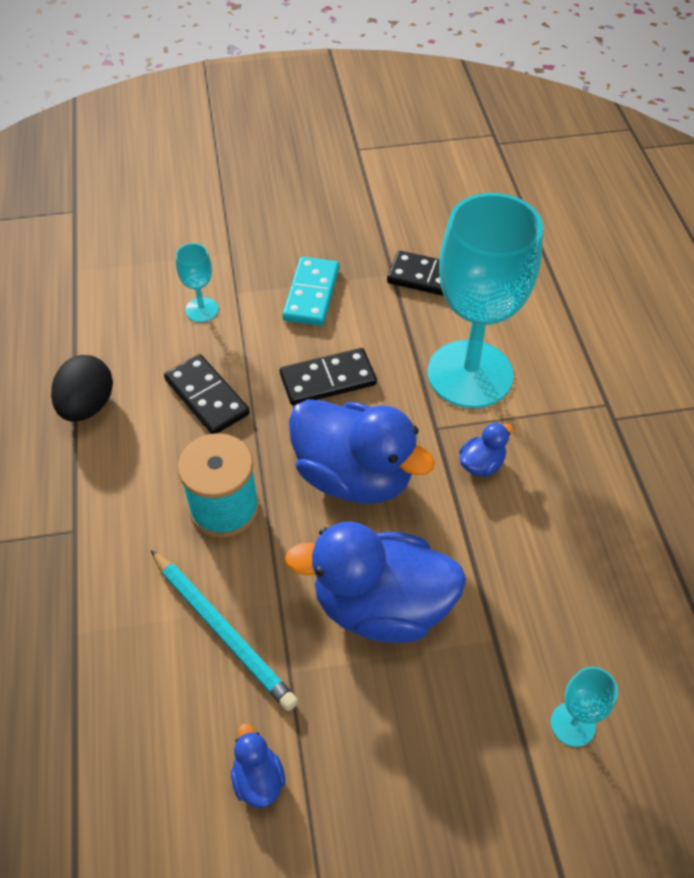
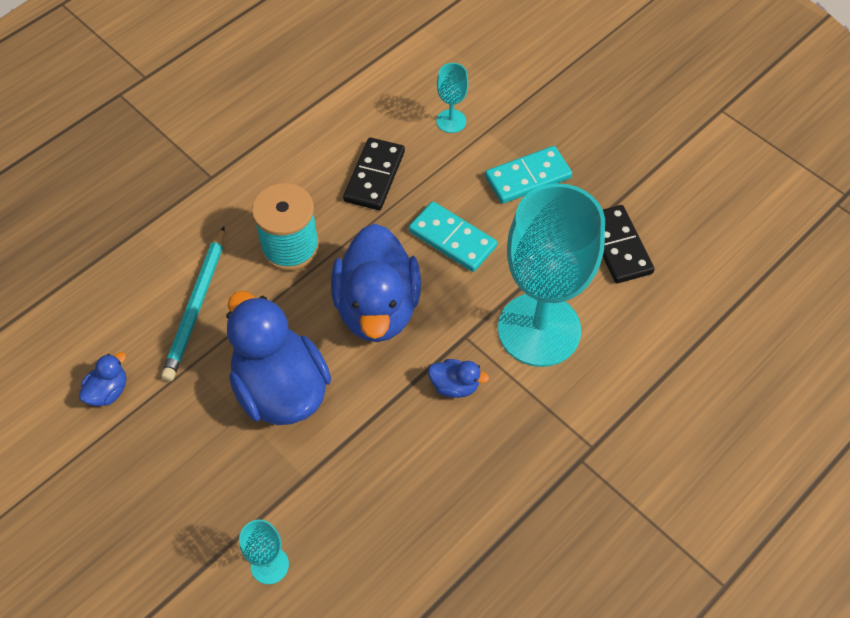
camera: 55 degrees right, 5 degrees up
(88, 406) = (312, 115): black egg -> none
(328, 380) = (452, 239): black domino -> turquoise domino

